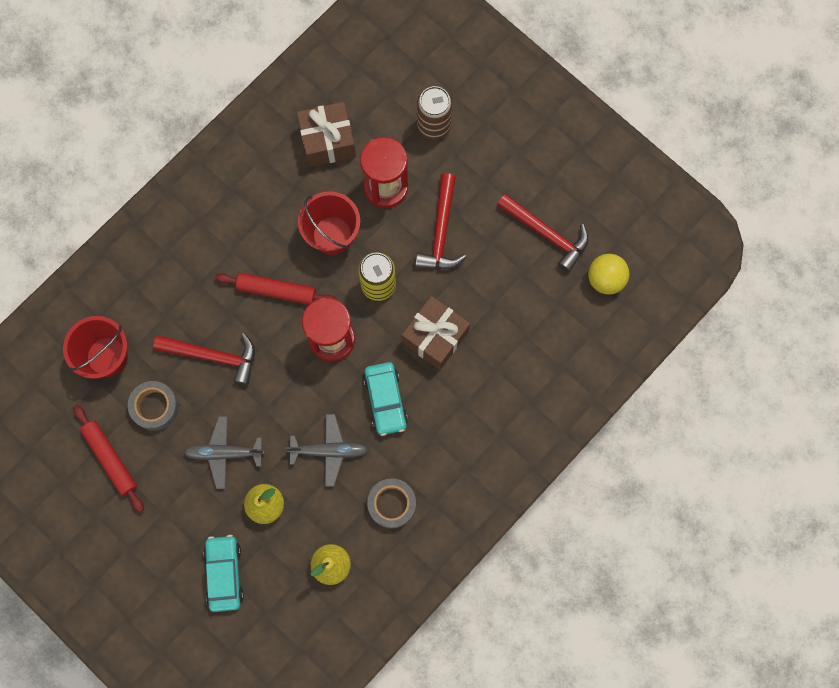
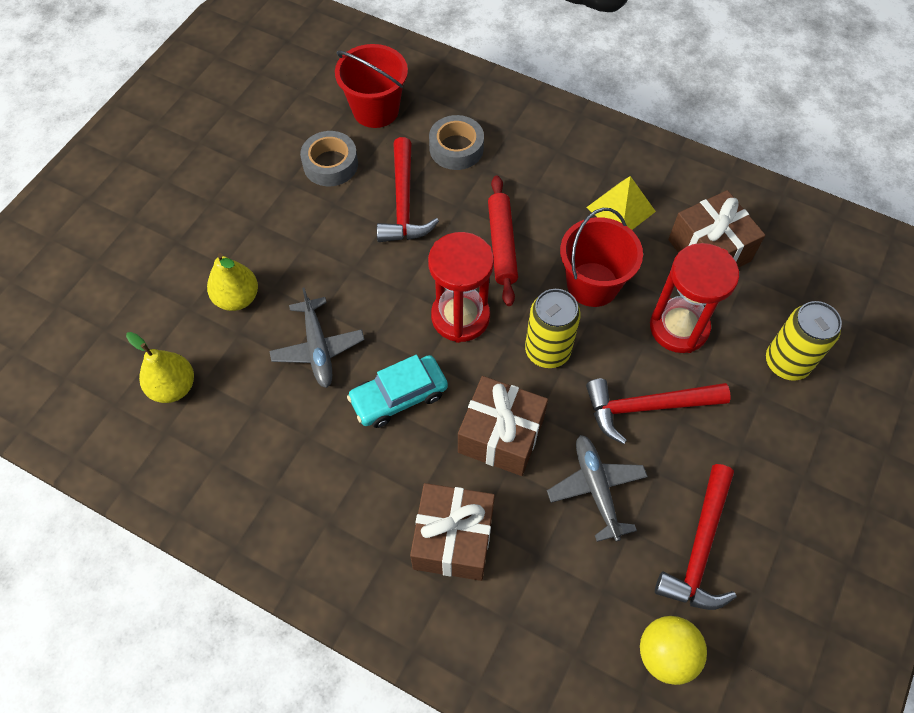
camera: 75 degrees right, 15 degrees down
(110, 459) = (263, 140): red rolling pin -> none
(224, 453) = (292, 241): grey plane -> grey plane (596, 489)
(224, 573) = (148, 276): turquoise car -> none
(271, 191) = (621, 209): none -> yellow pyramid
(392, 504) = (263, 438): grey tape -> grey tape (456, 148)
(434, 126) = (786, 363): brown can -> yellow can
(500, 389) = (453, 539): none -> brown gift

